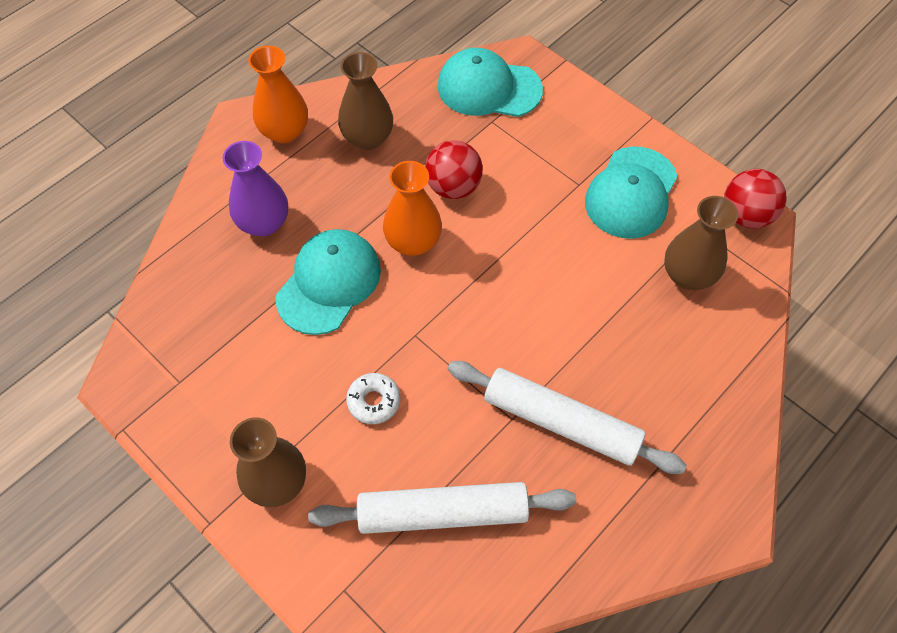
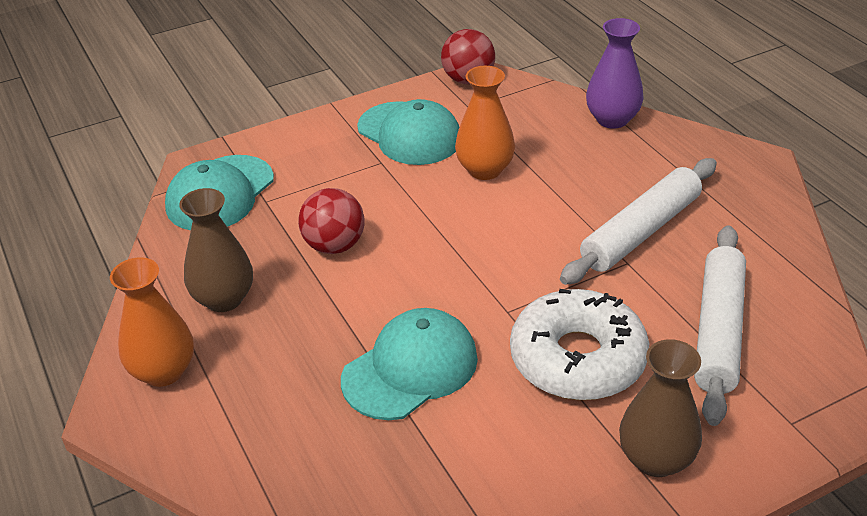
camera: 70 degrees left, 20 degrees down
(264, 223) = (293, 414): purple vase -> purple vase (612, 119)
(329, 283) = (410, 369): turquoise cap -> turquoise cap turned 90 degrees clockwise
(374, 401) = (577, 358): white donut -> white donut, size x2.23
(413, 242) = (389, 290): orange vase -> orange vase (485, 170)
(688, 275) = (515, 124): brown vase -> none

